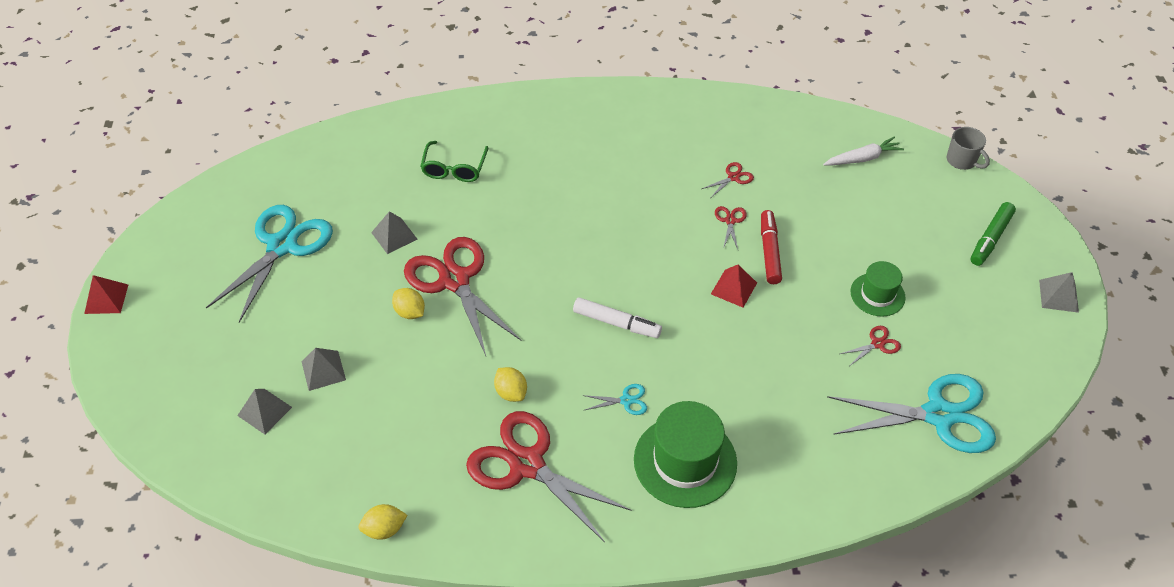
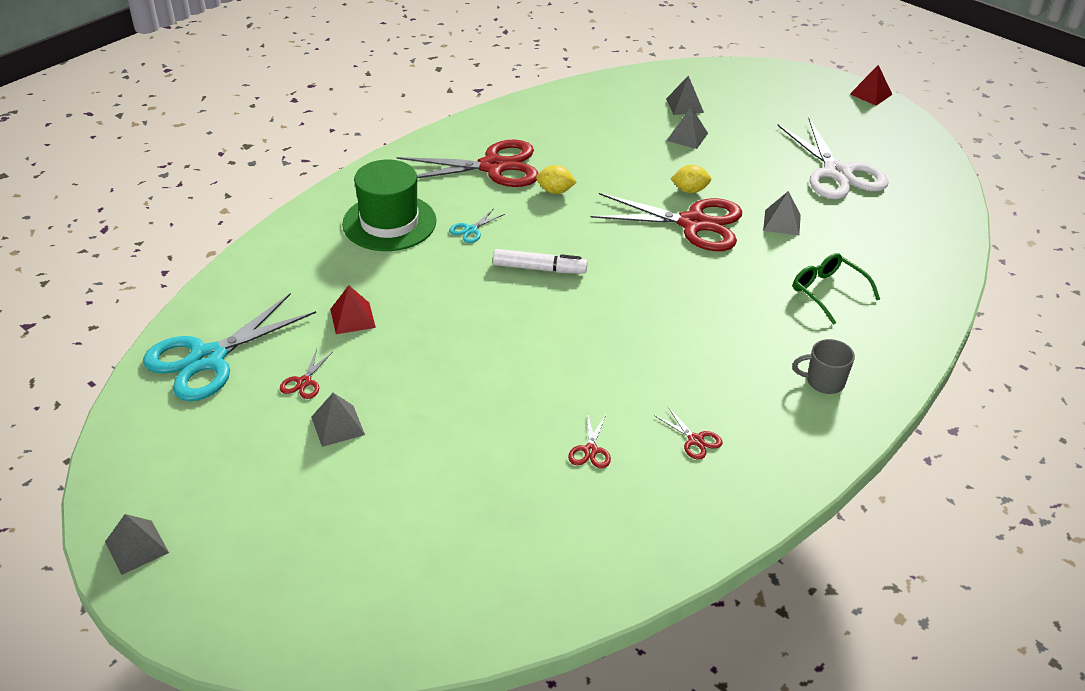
camera: 135 degrees right, 10 degrees down
(282, 246) = (837, 173): turquoise scissors -> white scissors
(384, 529) = (534, 103): yellow lemon -> none
(616, 323) = (539, 268): white marker -> white marker turned 150 degrees counterclockwise
(730, 221) = (544, 404): red scissors -> red scissors (695, 440)
(734, 288) = (475, 349): red pyramid -> red pyramid (352, 318)
(769, 252) = (477, 400): red marker -> none
(862, 158) = (479, 574): white carrot -> none
(877, 294) = (338, 425): green hat -> grey pyramid
(962, 161) = (356, 661): grey mug -> grey mug (824, 382)
(990, 238) = (254, 568): green marker -> none

